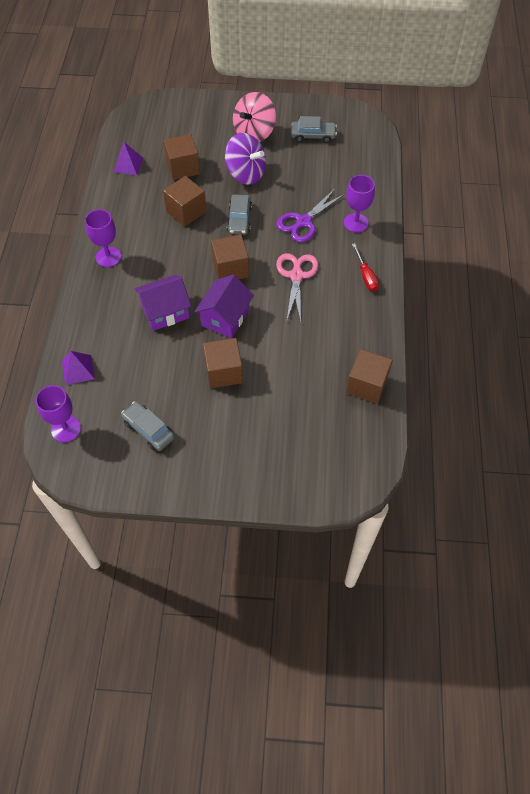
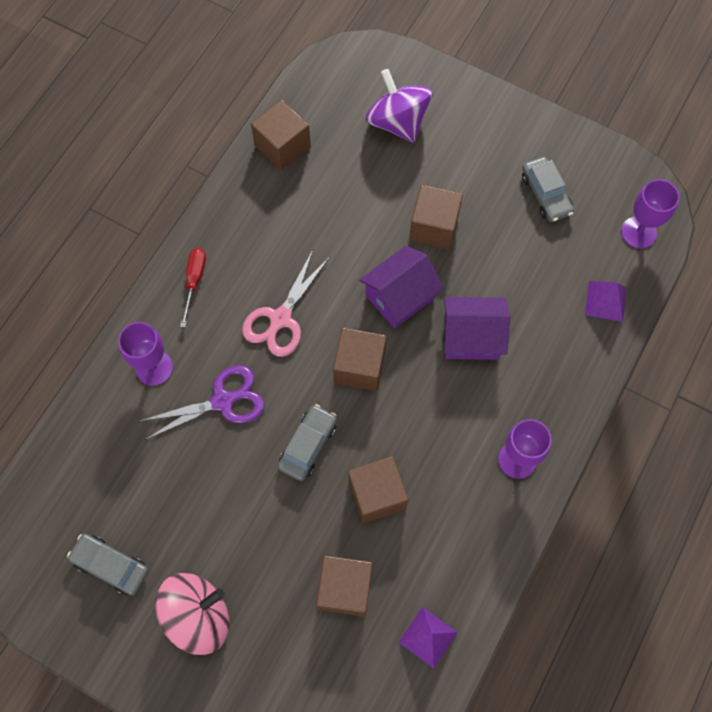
camera: 155 degrees left, 10 degrees up
(246, 173) = (255, 531): purple spinning top -> purple spinning top (397, 122)

